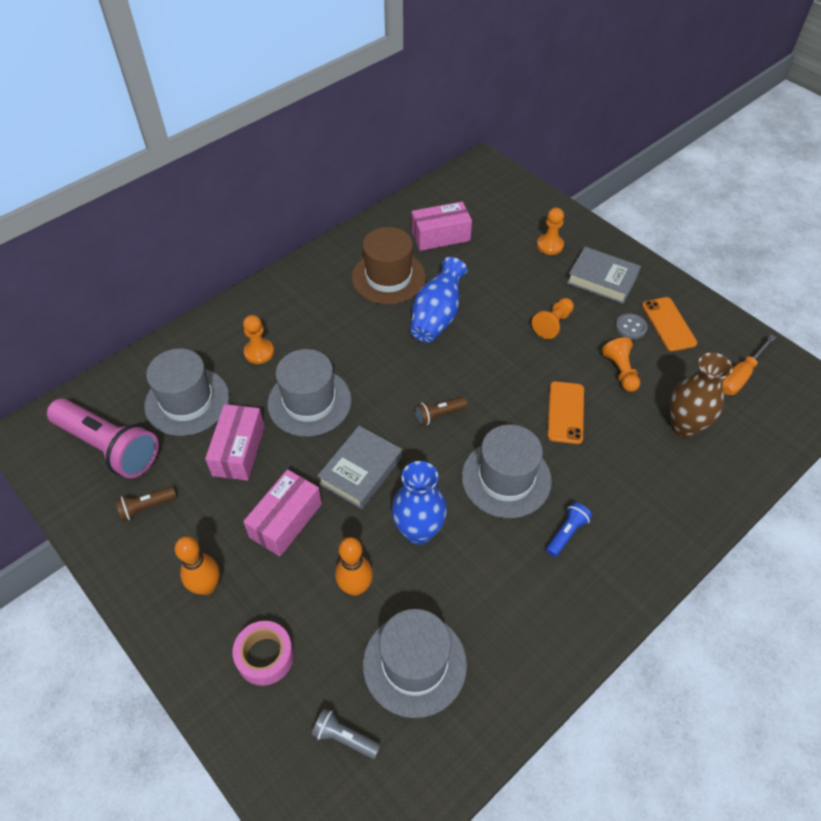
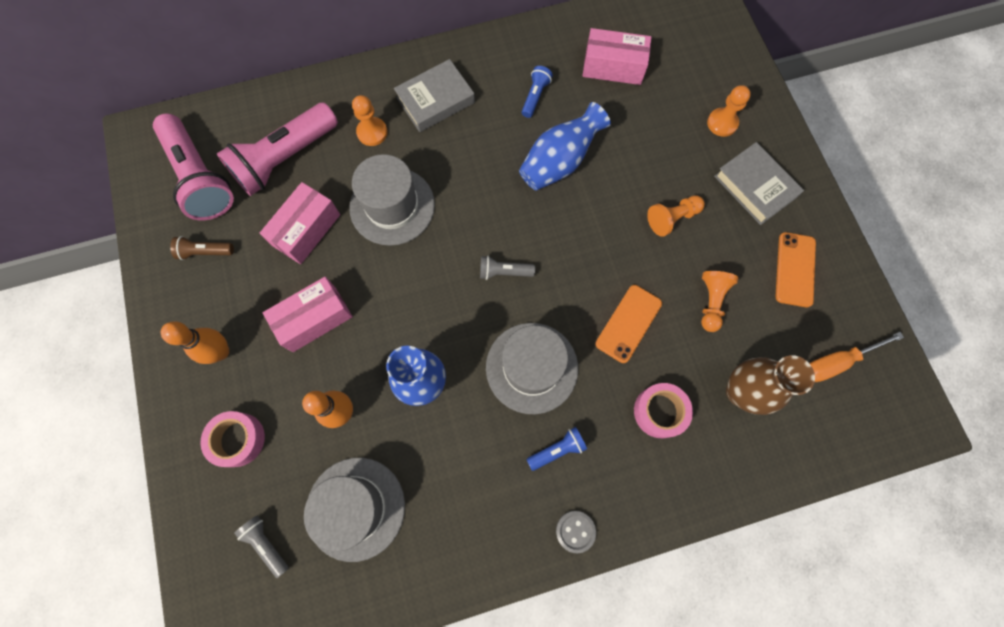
camera: 25 degrees right, 20 degrees up
(187, 401) = (285, 159): grey hat -> pink flashlight
(360, 470) = (403, 298): grey book -> grey book (435, 100)
(388, 277) = (535, 96): brown hat -> blue flashlight
(438, 415) = (504, 272): brown flashlight -> grey flashlight
(630, 327) = (752, 256): grey button -> grey button (575, 531)
(631, 467) = (659, 411): none -> pink tape

